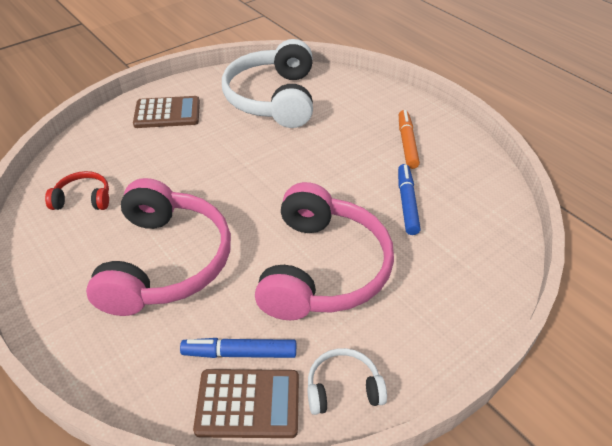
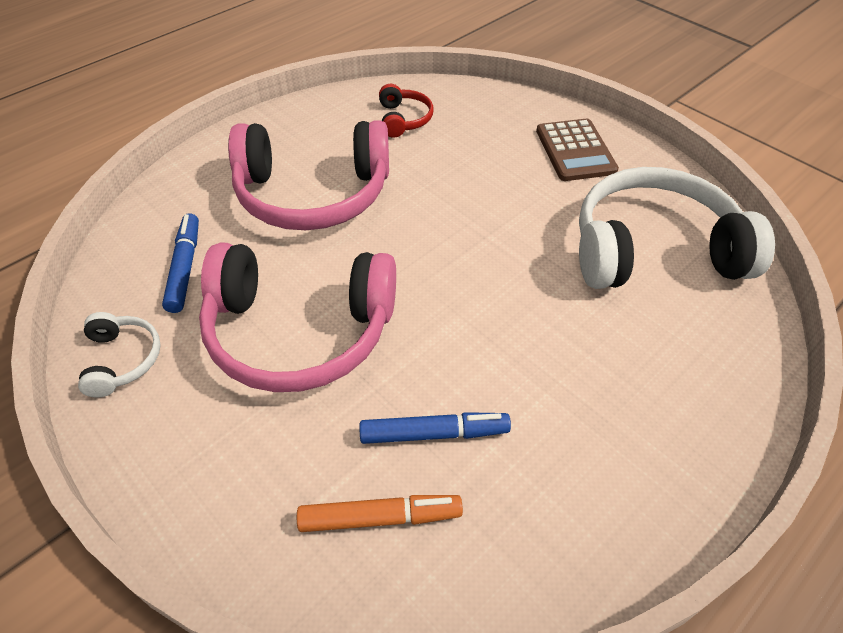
camera: 85 degrees right, 5 degrees up
(248, 403) = (124, 281): brown calculator -> none
(407, 143) = (592, 438): orange marker -> orange marker (380, 517)

